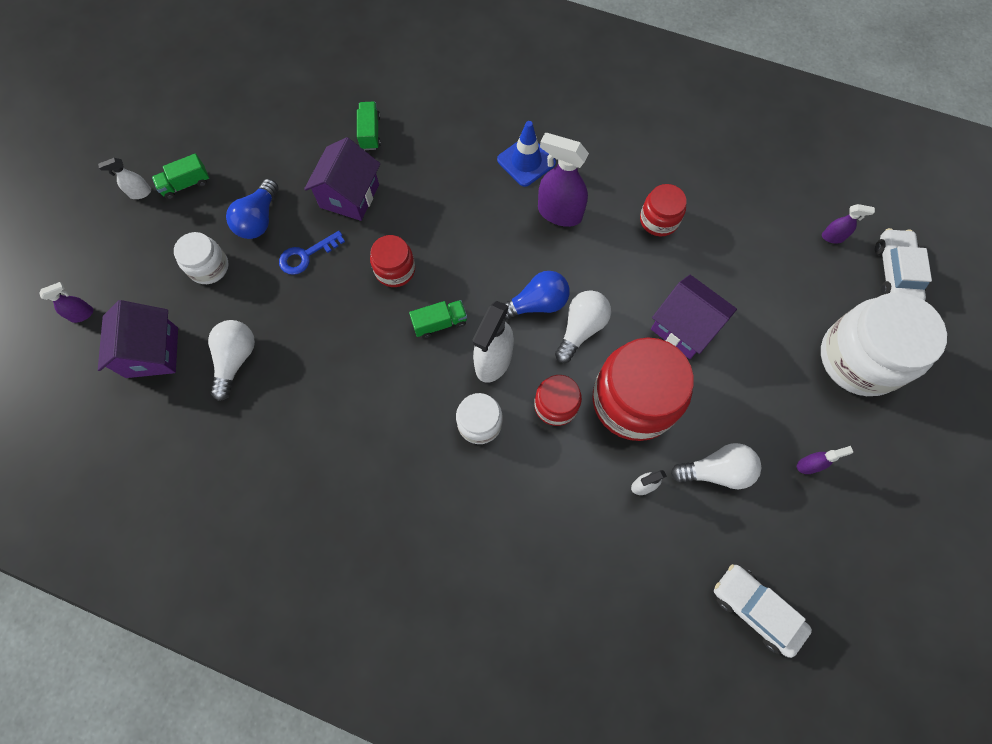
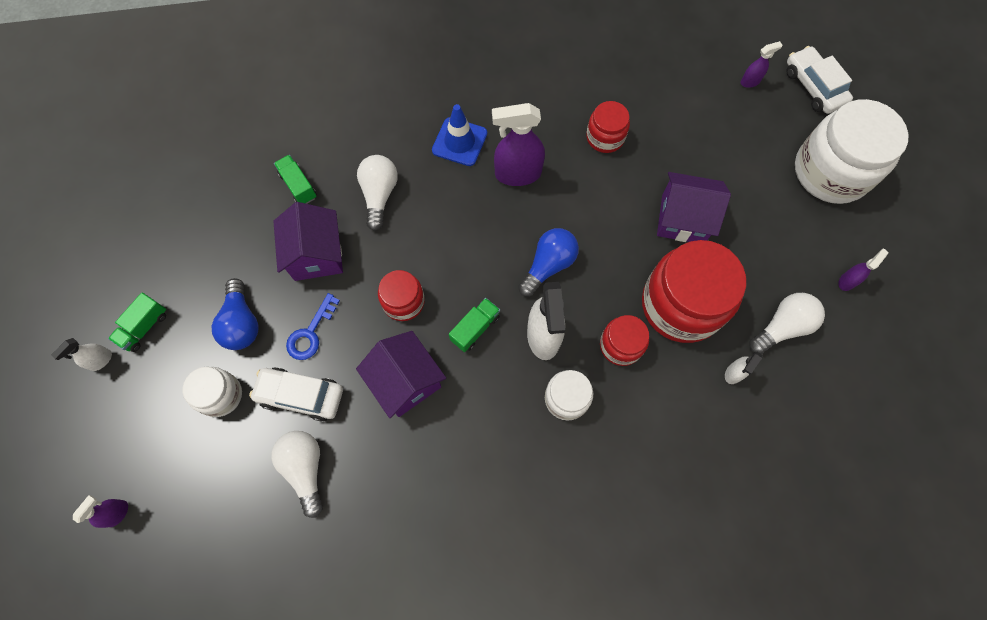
camera: 30 degrees left, 0 degrees up
(152, 352) = (216, 509): purple house -> purple house (406, 381)
(581, 329) = (600, 267): white light bulb -> white light bulb (379, 195)
(755, 609) = (881, 423): white car -> white car (301, 395)

